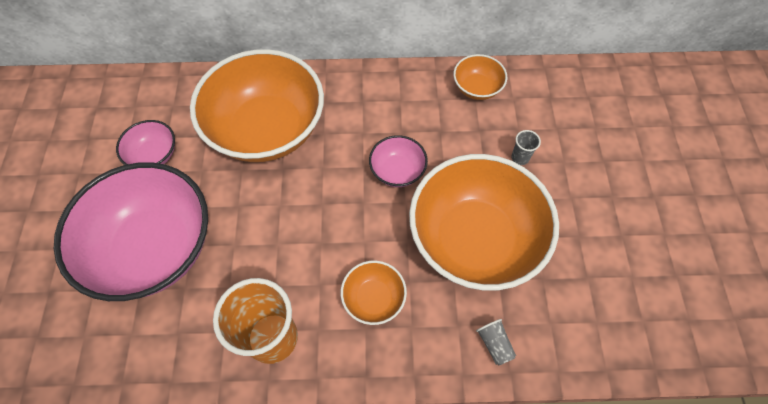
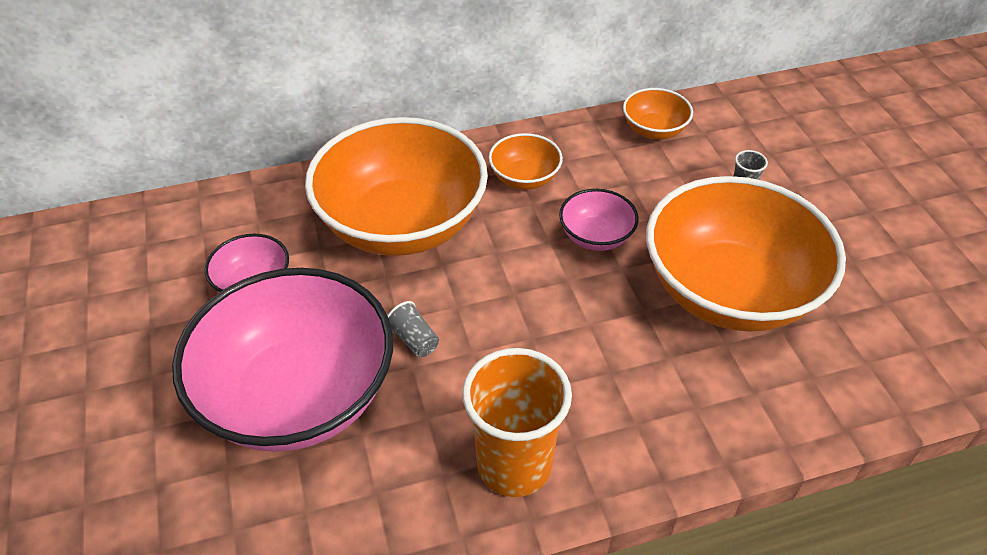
camera: 15 degrees left, 15 degrees down
(374, 298) = (631, 386): orange bowl -> orange bowl (524, 178)
(494, 344) = (810, 402): grey cup -> grey cup (414, 339)

